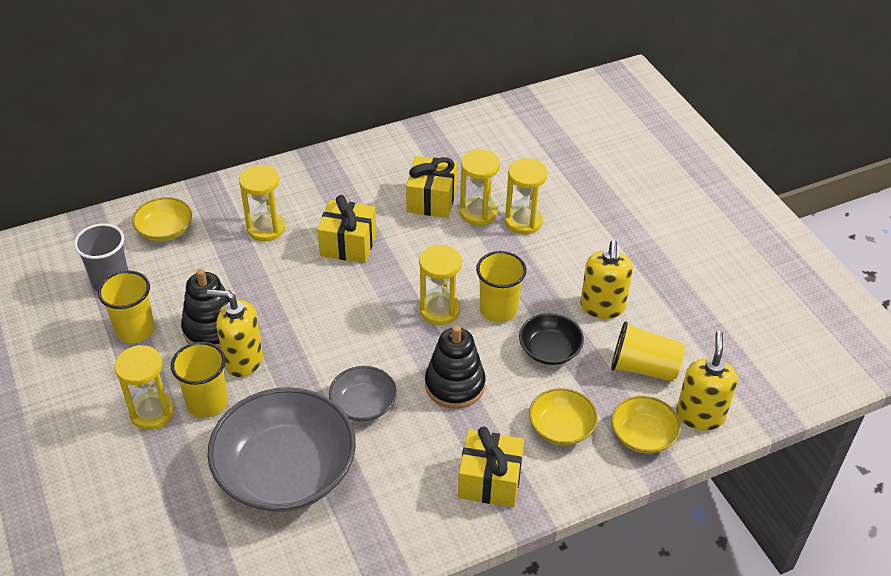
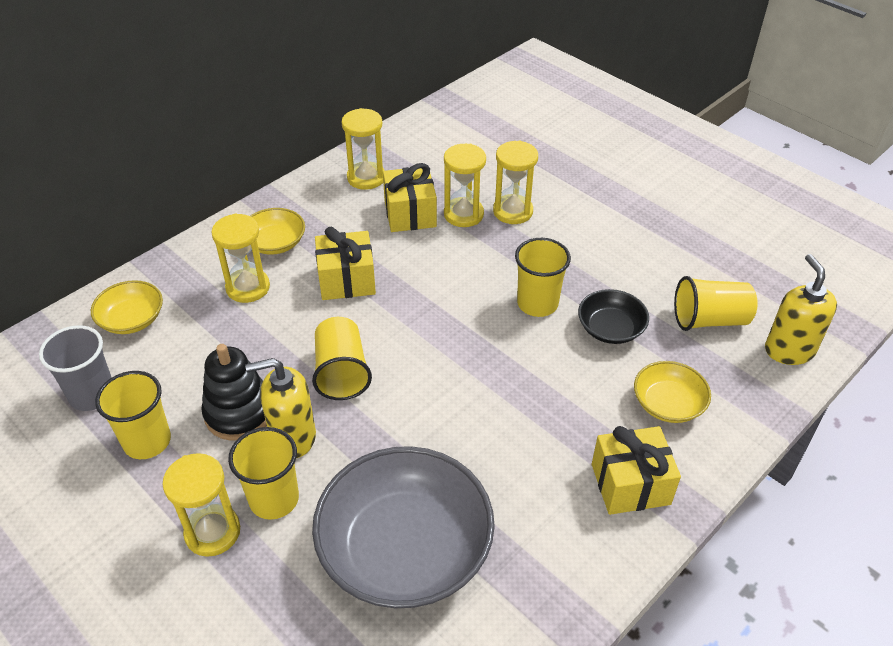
camera: 20 degrees left, 0 degrees up
(305, 320) = (341, 372): none -> yellow cup
(363, 404) = (452, 444): grey bowl -> none
(439, 310) = (478, 321): yellow hourglass -> yellow hourglass (366, 178)
(455, 385) = (537, 393): black stacking toy -> none
(602, 307) = (635, 272): yellow soap dispenser -> none
(643, 435) = (749, 387): yellow bowl -> yellow bowl (275, 243)

